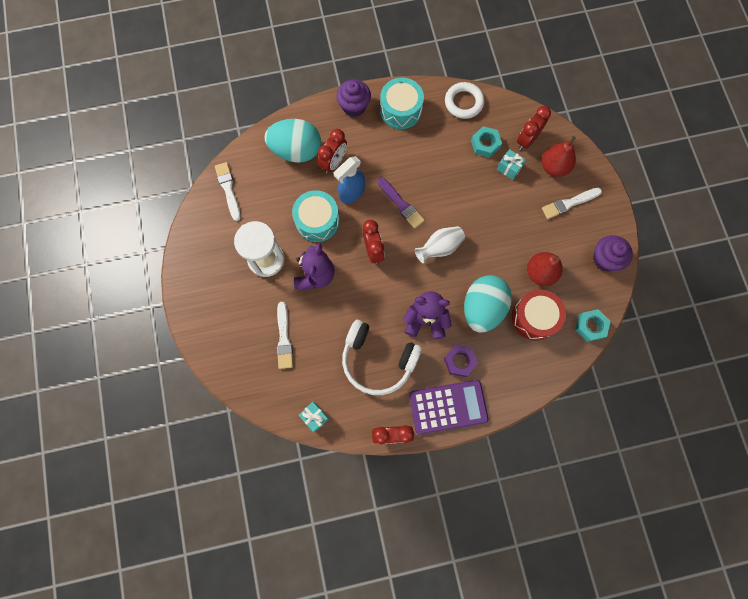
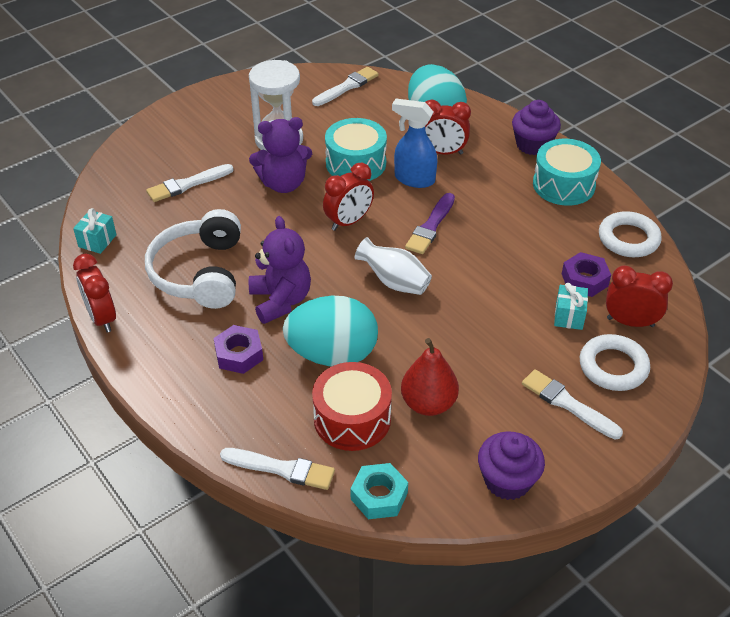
camera: 65 degrees right, 30 degrees down
(448, 406) = (166, 363): purple calculator -> none
(485, 144) = (584, 280): turquoise nut -> purple nut
(553, 369) = (282, 469): none -> white brush
(554, 167) = (613, 367): red pear -> white ring

